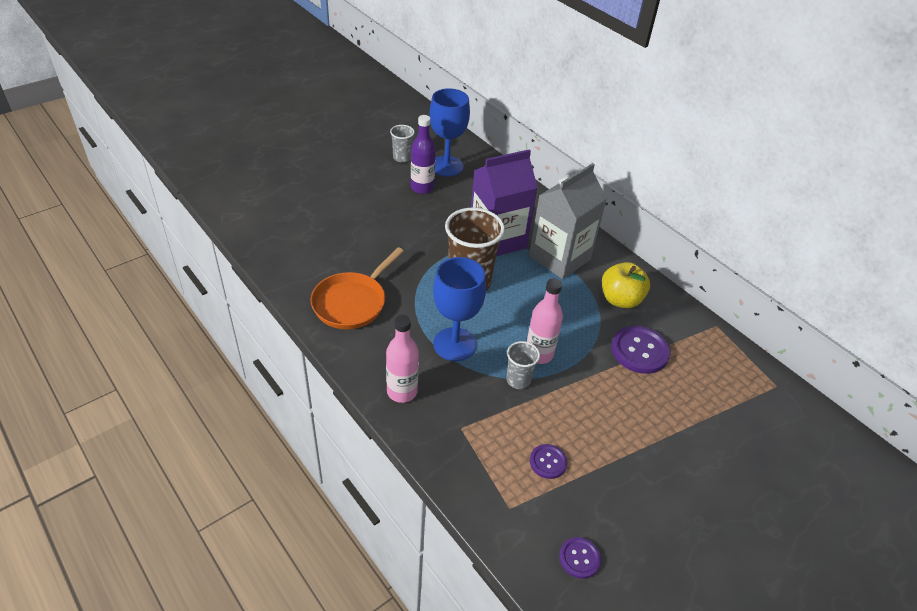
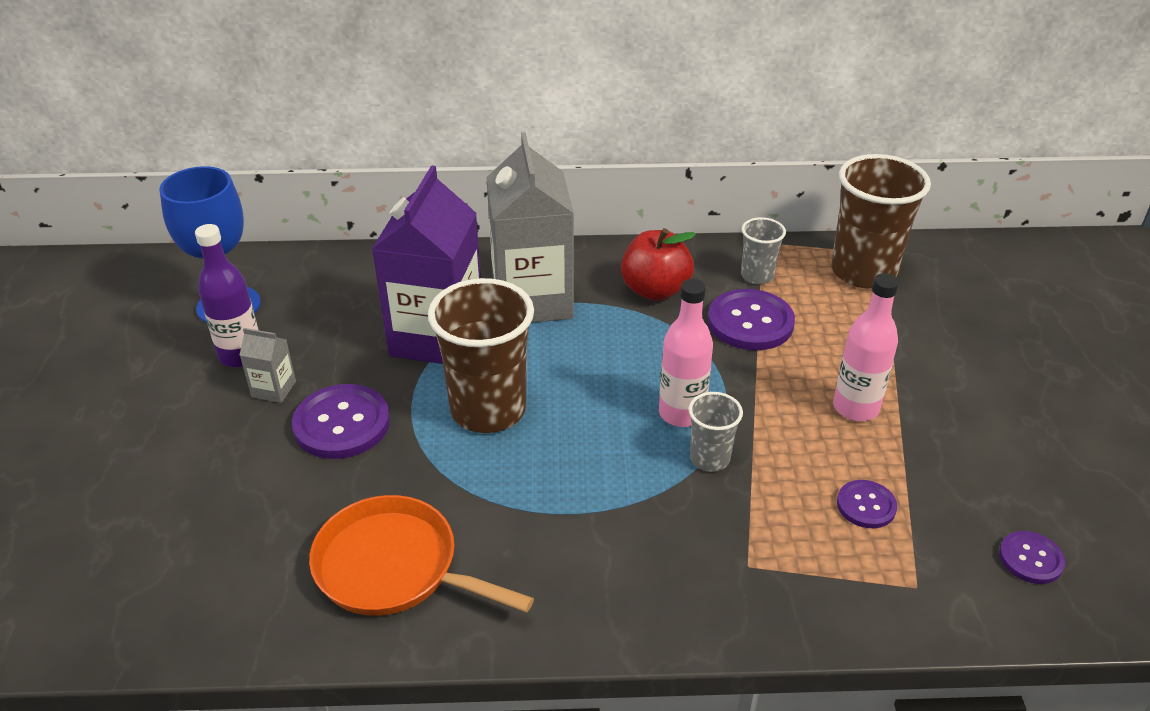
camera: 50 degrees left, 5 degrees down
(352, 302) = (394, 567): orange pan -> orange pan turned 135 degrees clockwise
(402, 158) = (147, 341): grey cup -> grey cup (757, 276)
(402, 391) = (631, 600): pink bottle -> pink bottle (855, 408)
(413, 209) = (274, 389): none -> grey carton
(414, 241) = (342, 424): none -> purple button
(454, 344) = (590, 489): blue goblet -> none
(620, 299) = (655, 290): yellow apple -> red apple
(746, 384) = (863, 272): none -> brown cup

